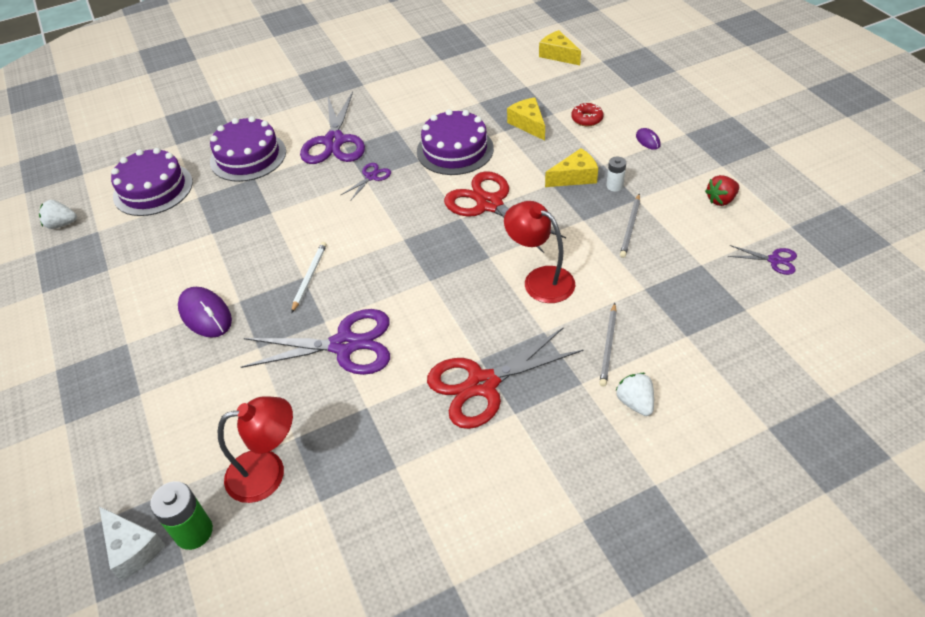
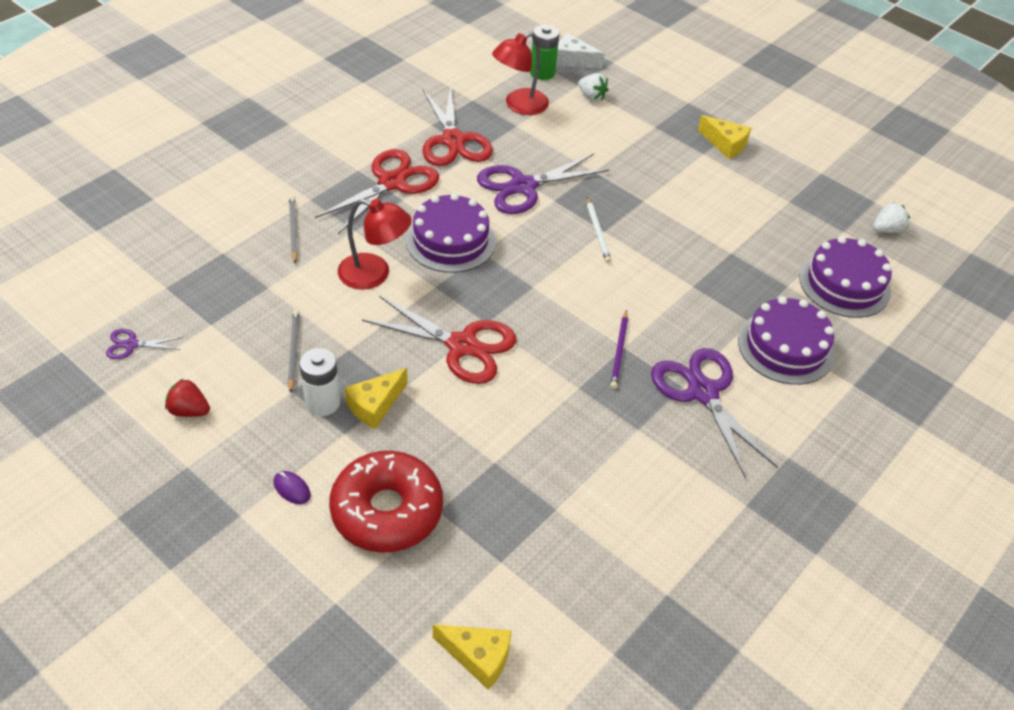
camera: 150 degrees right, 0 degrees up
(205, 315) = (661, 184): purple mouse -> none
(371, 177) = (619, 351): purple scissors -> purple pencil
(383, 432) = (453, 140): none -> red scissors
(455, 150) = (543, 413): purple cake -> purple cake (450, 241)
(528, 124) = (466, 481): yellow cheese -> yellow cheese (725, 144)
(587, 119) = (387, 511): red donut -> red donut, size x2.37
(614, 186) = (322, 403): white battery -> white battery, size x1.64
(635, 403) = (262, 194): white strawberry -> white strawberry (591, 97)
(721, 200) = (189, 410): red strawberry -> red strawberry turned 105 degrees counterclockwise

